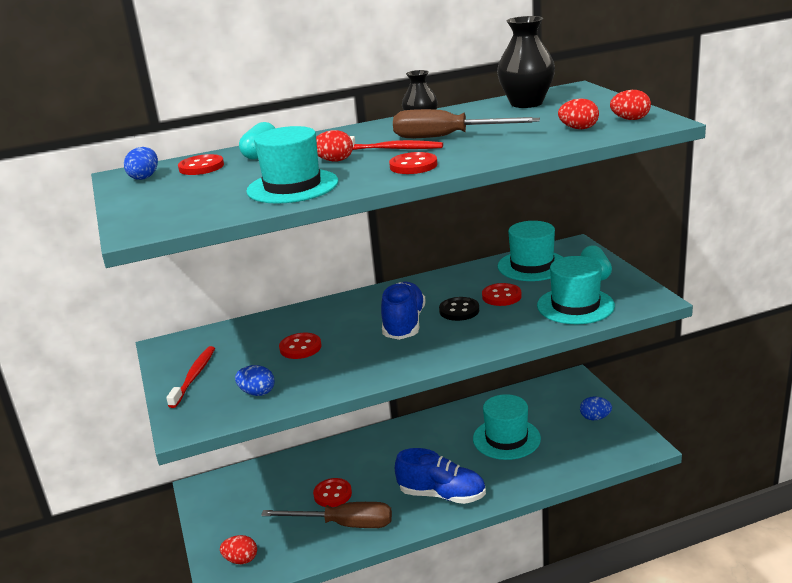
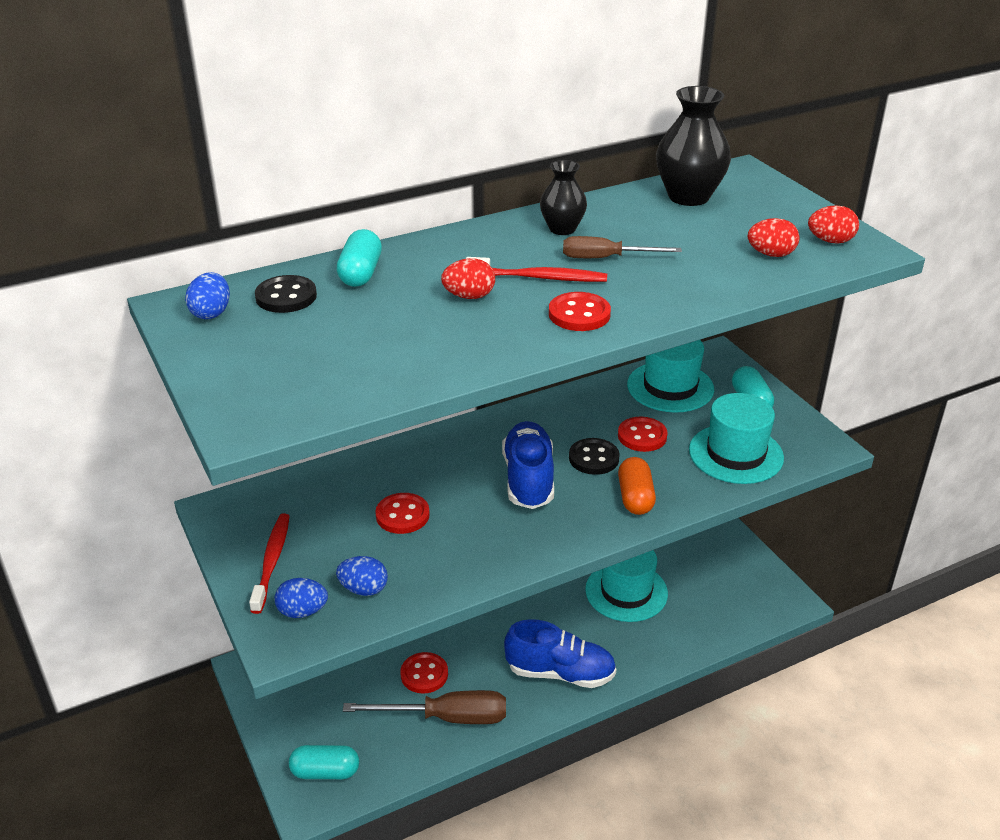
camera: 10 degrees left, 10 degrees up
(201, 167) = (286, 297): red button -> black button
(241, 560) = (325, 772): red egg -> turquoise capsule
(292, 186) = (429, 346): turquoise hat -> none
(447, 137) = (605, 258): brown screwdriver -> brown screwdriver, size x0.63
(486, 334) = (635, 497): none -> orange capsule
(595, 418) = (728, 561): blue egg -> blue egg (302, 611)

